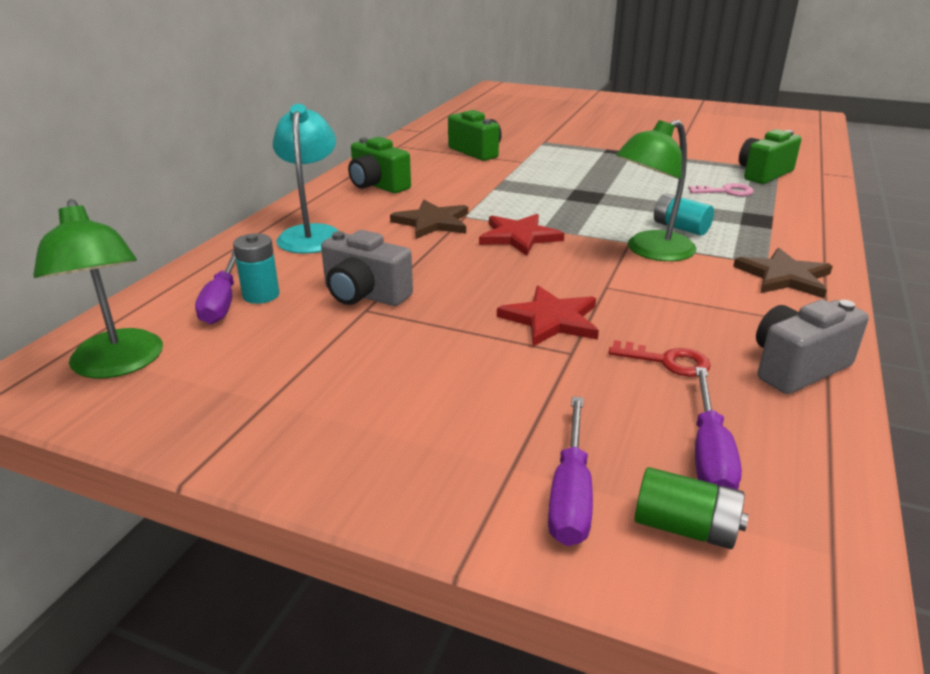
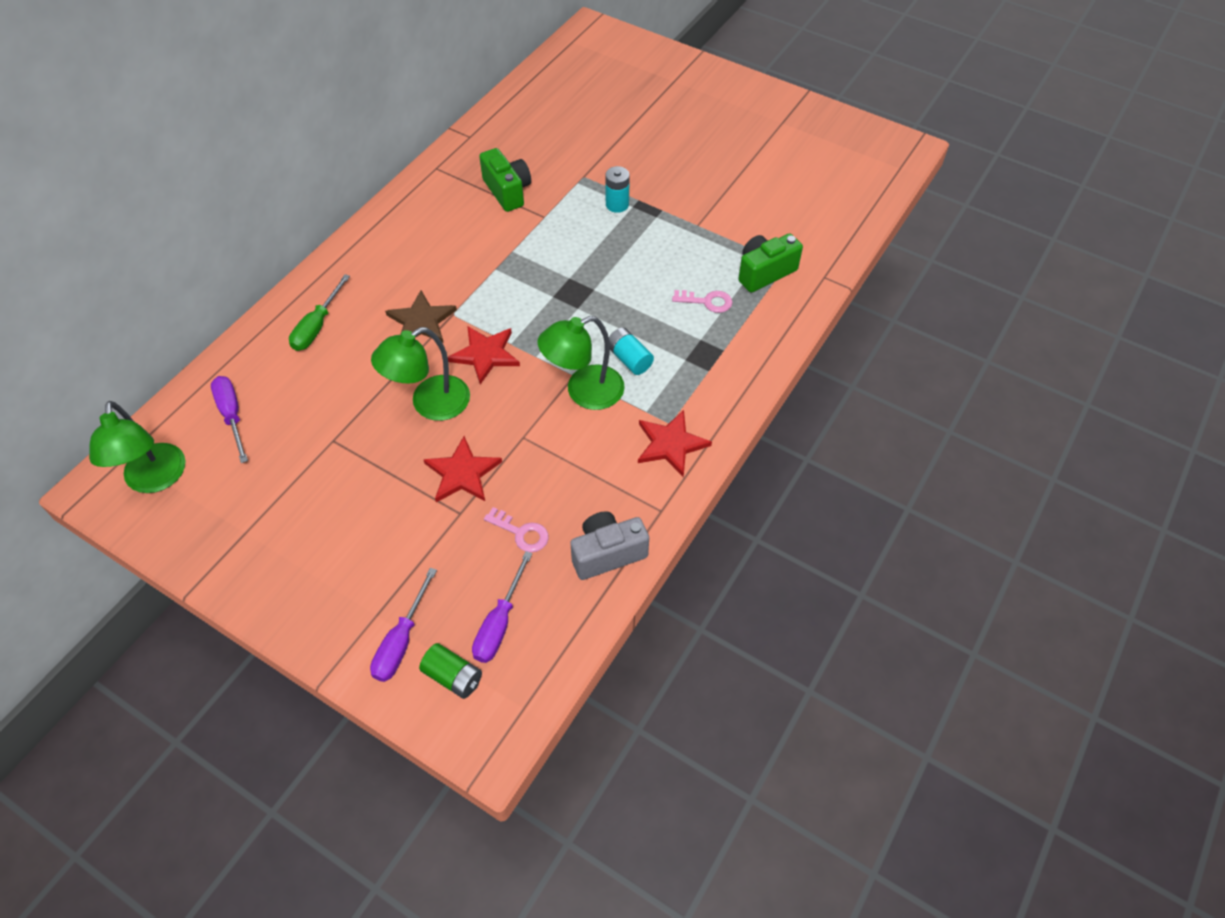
camera: 10 degrees right, 25 degrees up
(222, 302) = (232, 415): purple screwdriver -> purple screwdriver turned 150 degrees clockwise
(261, 295) = (261, 411): turquoise battery -> turquoise battery (617, 204)
(312, 234) = (317, 326): turquoise lamp -> green screwdriver
(364, 295) = (337, 421): grey camera -> none
(377, 186) = (393, 249): green camera -> none
(476, 273) = (430, 404): none -> green lamp
(667, 361) = (521, 533): red key -> pink key
(784, 277) = (671, 444): brown star -> red star

